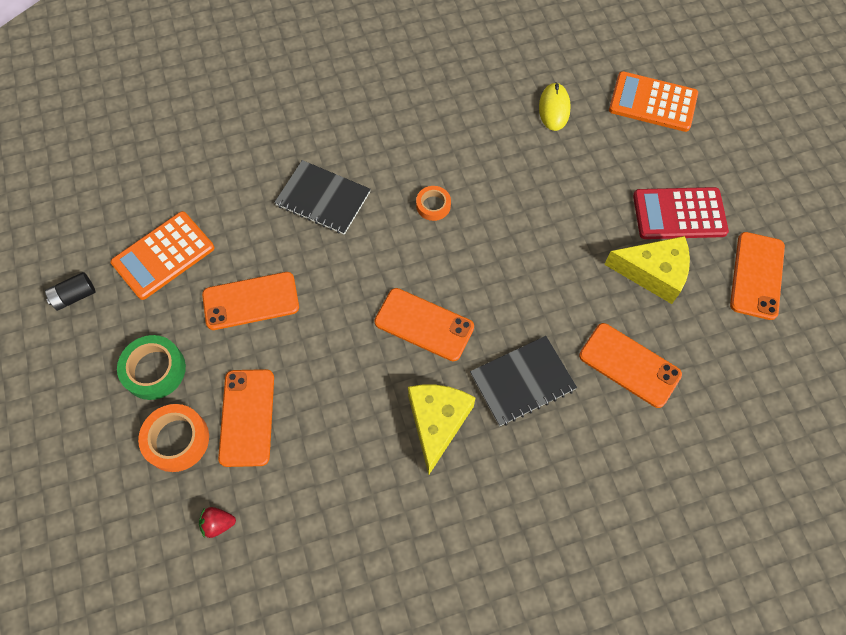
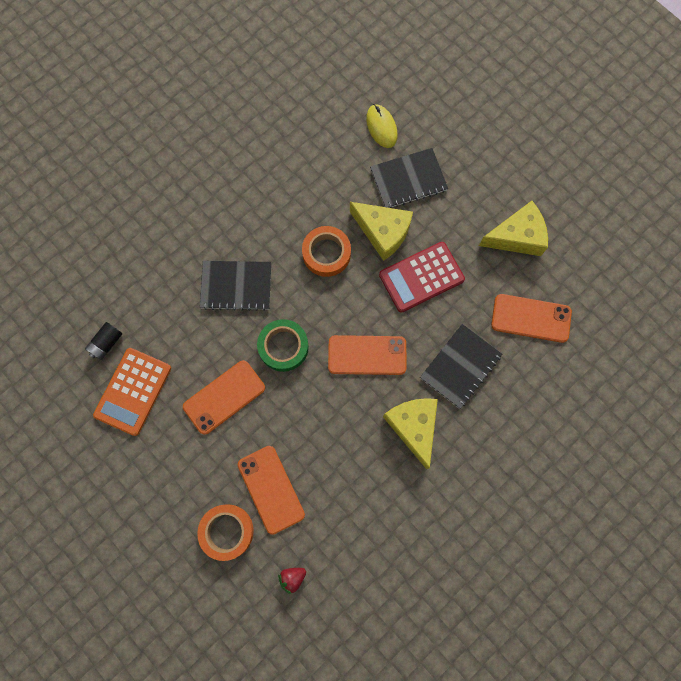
camera: 25 degrees left, 10 degrees up
(75, 296) = (80, 457): black battery -> black battery (107, 343)
(154, 370) = (179, 486): green tape -> green tape (283, 347)
(433, 205) = (326, 253): orange tape -> orange tape, size x1.63
(504, 208) = (383, 232): none -> yellow cheese
(558, 169) = (408, 180): none -> black notebook
(652, 102) = (455, 89): orange calculator -> none
(679, 214) = (515, 179): red calculator -> red calculator (421, 277)
(756, 275) = (591, 205): orange phone -> none

